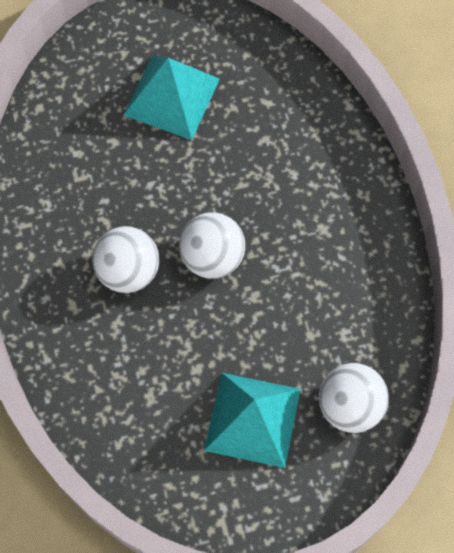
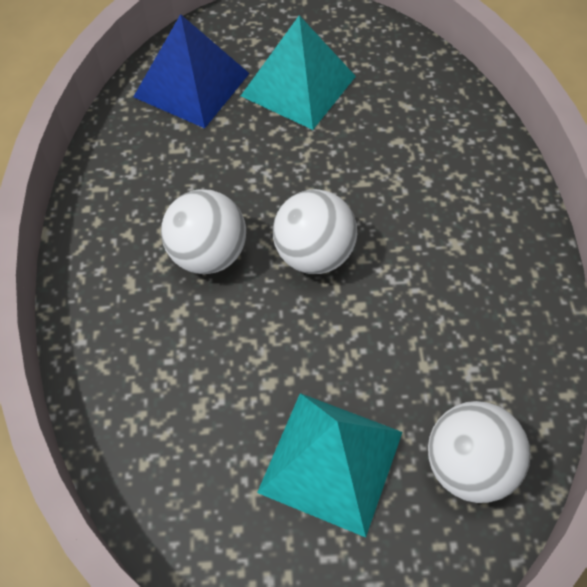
camera: 10 degrees right, 10 degrees down
(78, 110) = (191, 85): none -> blue pyramid

